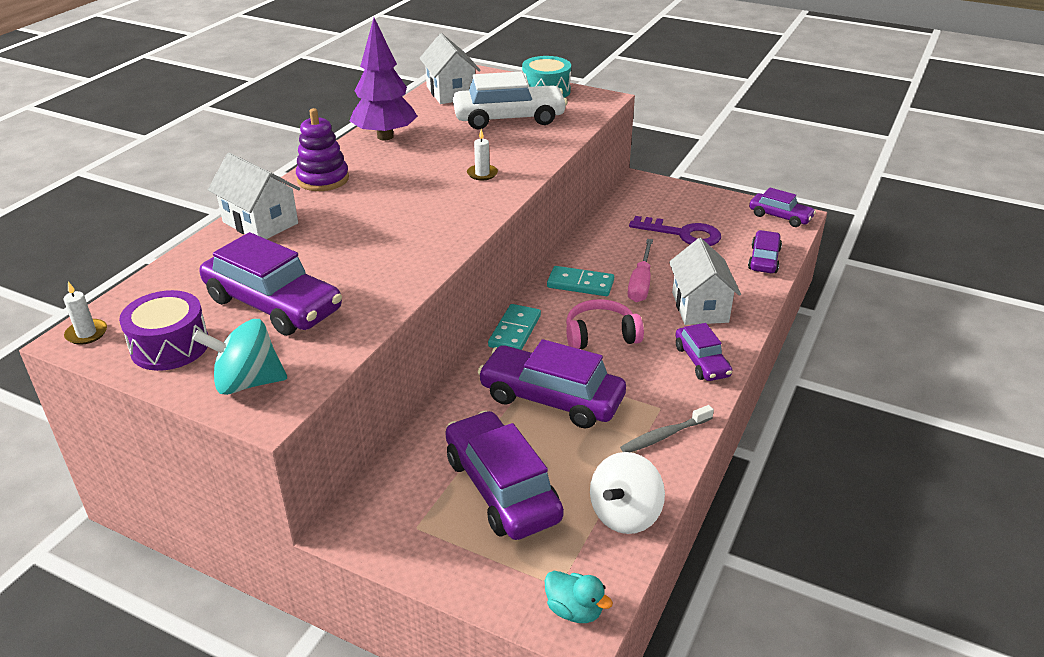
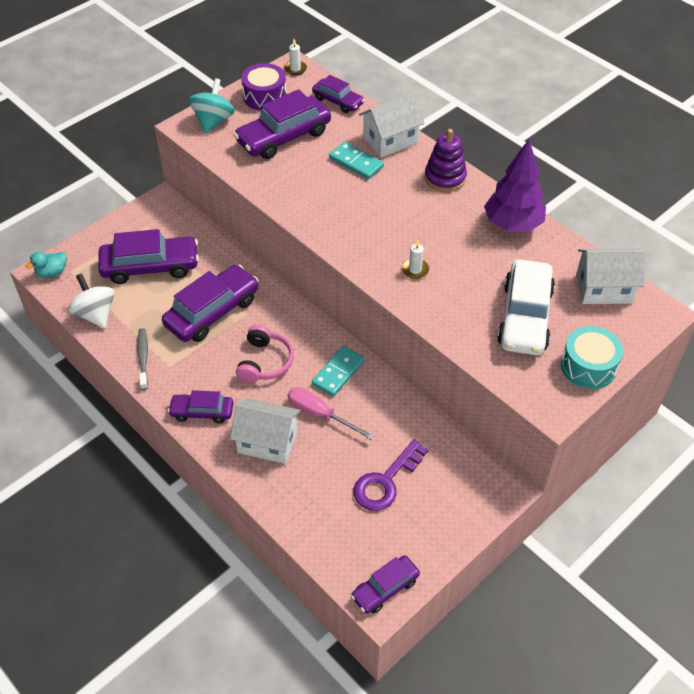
camera: 110 degrees right, 15 degrees up
(515, 331) = (296, 314): turquoise domino -> turquoise domino (356, 162)
(764, 259) = (314, 529): purple car -> purple car (338, 101)

